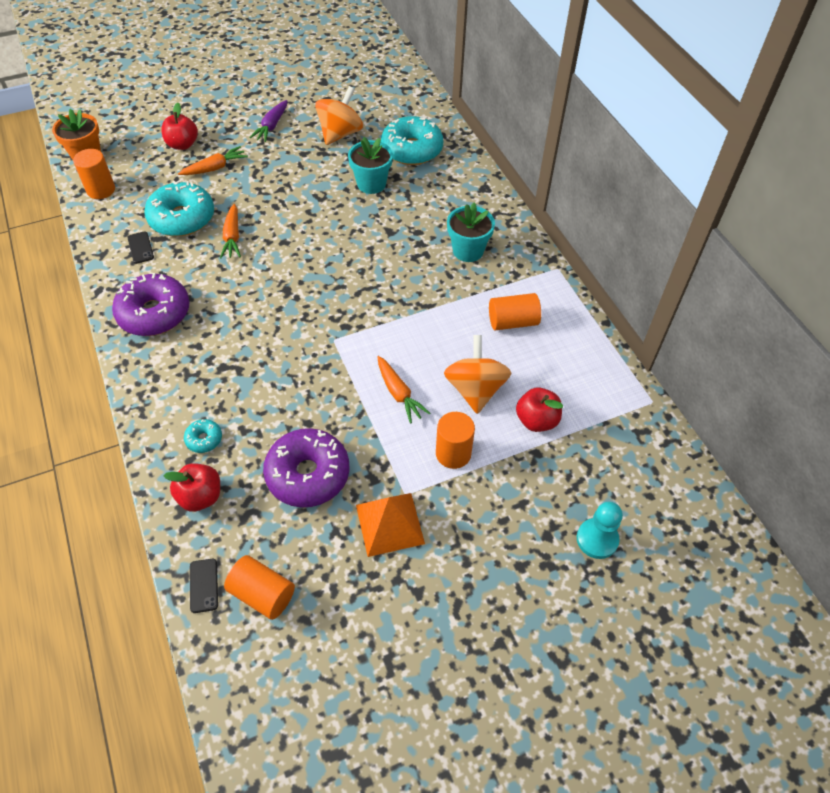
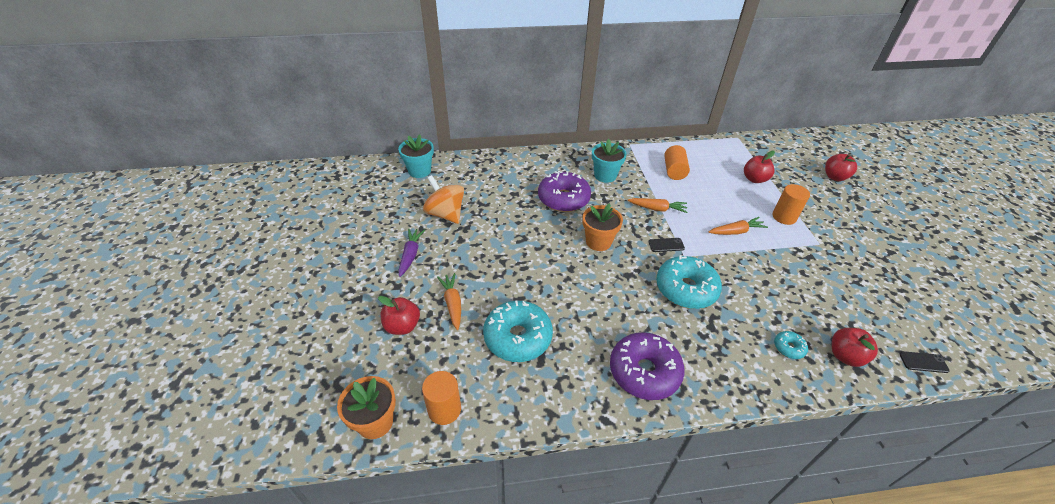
camera: 75 degrees left, 10 degrees down
(140, 247) = (550, 376): black phone -> black phone (666, 245)
(232, 237) = (555, 302): orange carrot -> orange carrot (657, 209)
(262, 594) = (918, 328): orange cylinder -> none
(271, 126) = (410, 255): purple carrot -> purple carrot turned 120 degrees counterclockwise
(308, 474) = (812, 289): purple donut -> purple donut (563, 199)
(334, 259) = (598, 242): none -> orange flower pot
(371, 184) = (517, 207): turquoise flower pot -> turquoise flower pot (419, 171)
(390, 524) = (844, 255): orange pyramid -> none
(412, 150) = (486, 180): turquoise donut -> turquoise donut (686, 289)
(475, 389) = (731, 197): orange spinning top -> none
(597, 539) = (834, 177): turquoise pawn -> red apple

